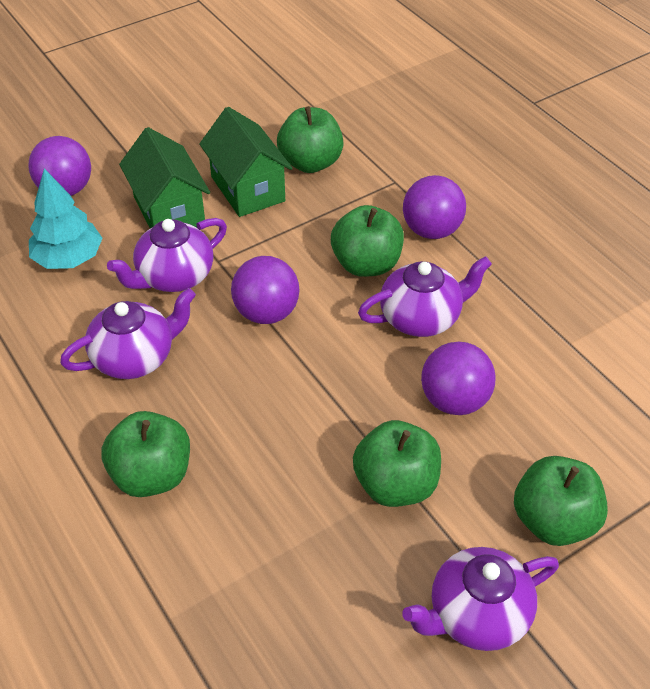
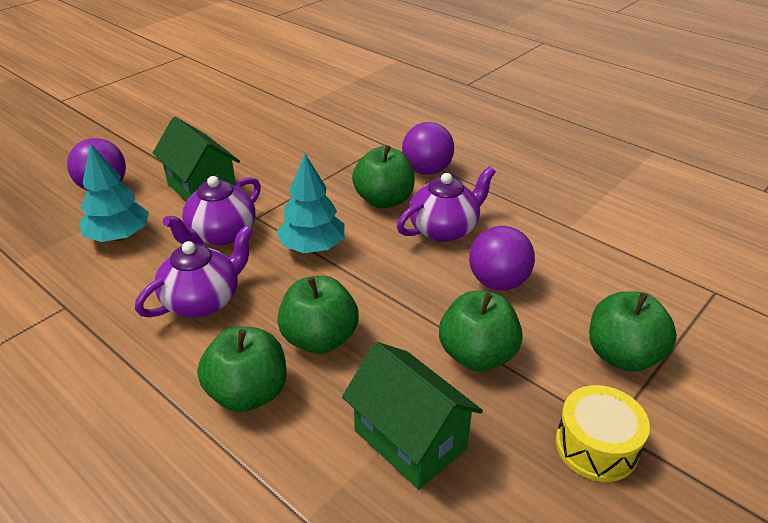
camera: 15 degrees left, 10 degrees down
(247, 189) = (265, 165): green house -> green house (410, 440)
(266, 313) = (312, 247): purple ball -> turquoise tree
(310, 163) = (311, 141): green apple -> green apple (320, 339)
(477, 614) = (596, 446): purple teapot -> yellow drum

